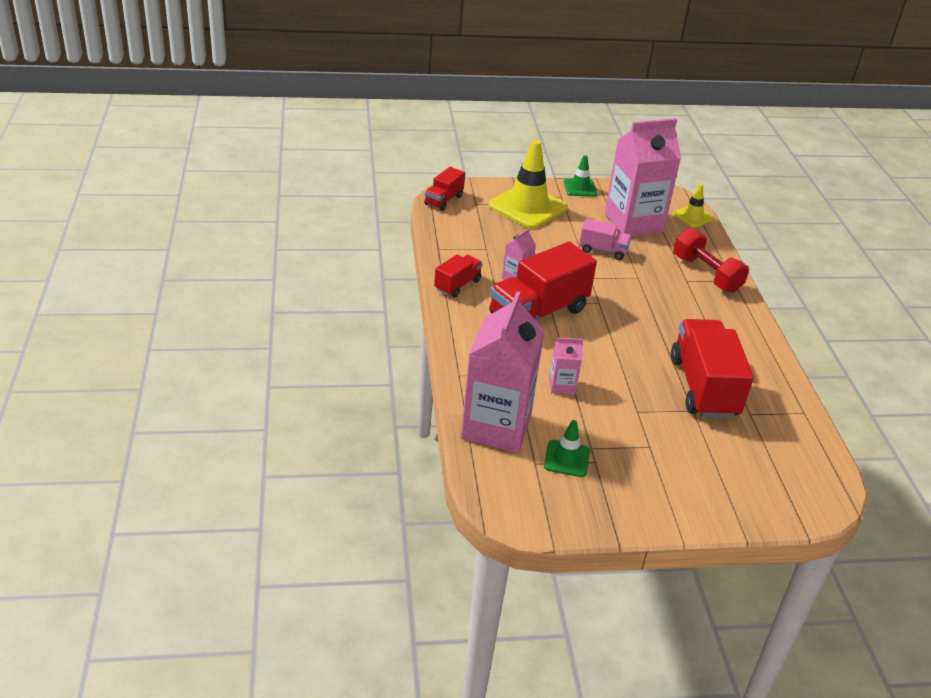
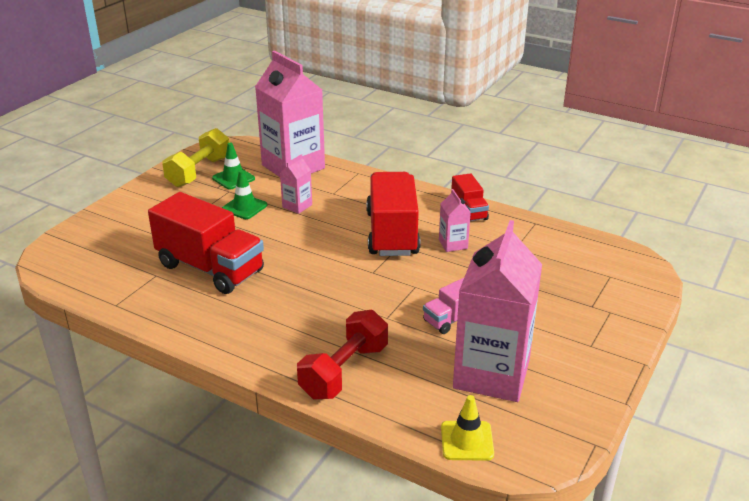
camera: 130 degrees right, 5 degrees down
(443, 200) = (628, 258): red truck -> none
(527, 207) = (581, 308): yellow traffic cone -> none
(580, 188) = (605, 372): green traffic cone -> green traffic cone (244, 207)
(585, 495) = (199, 172): none -> yellow dumbbell
(706, 274) = (344, 371): red dumbbell -> red dumbbell turned 60 degrees counterclockwise

